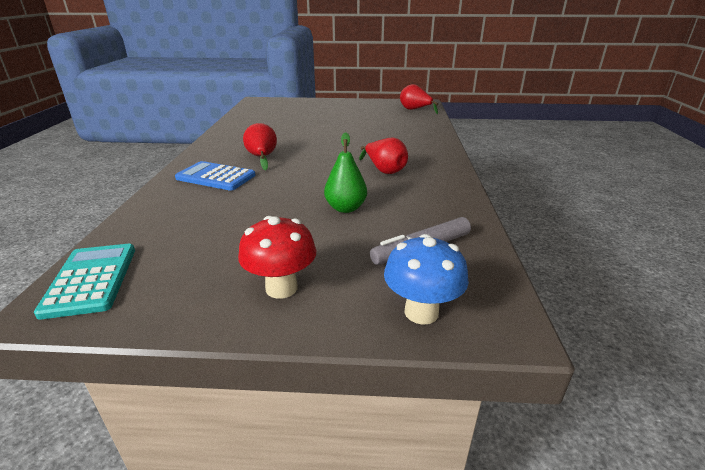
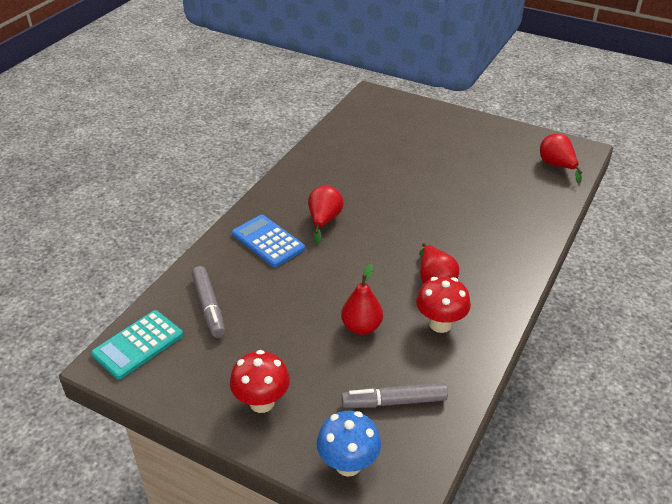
camera: 25 degrees right, 10 degrees up
(91, 280) = (138, 345): turquoise calculator -> turquoise calculator turned 150 degrees counterclockwise
(174, 229) = (209, 306): none -> grey marker
(345, 208) = (361, 327): green pear -> red pear
(412, 192) = (440, 324): none -> red mushroom

